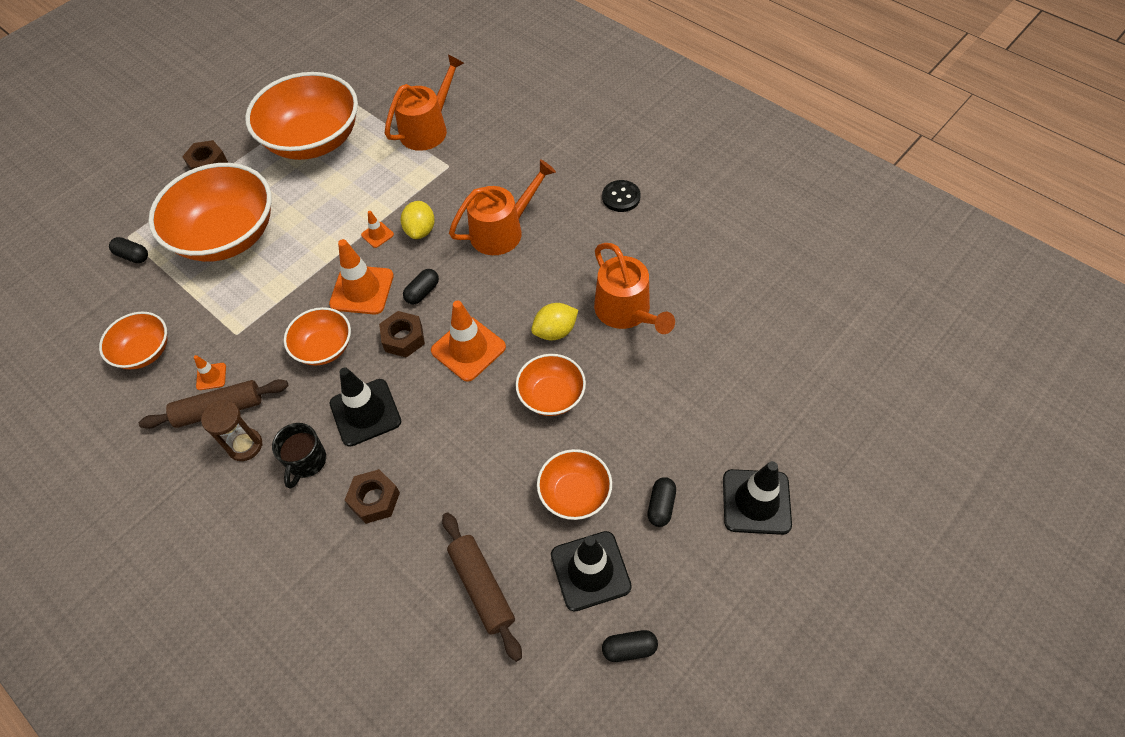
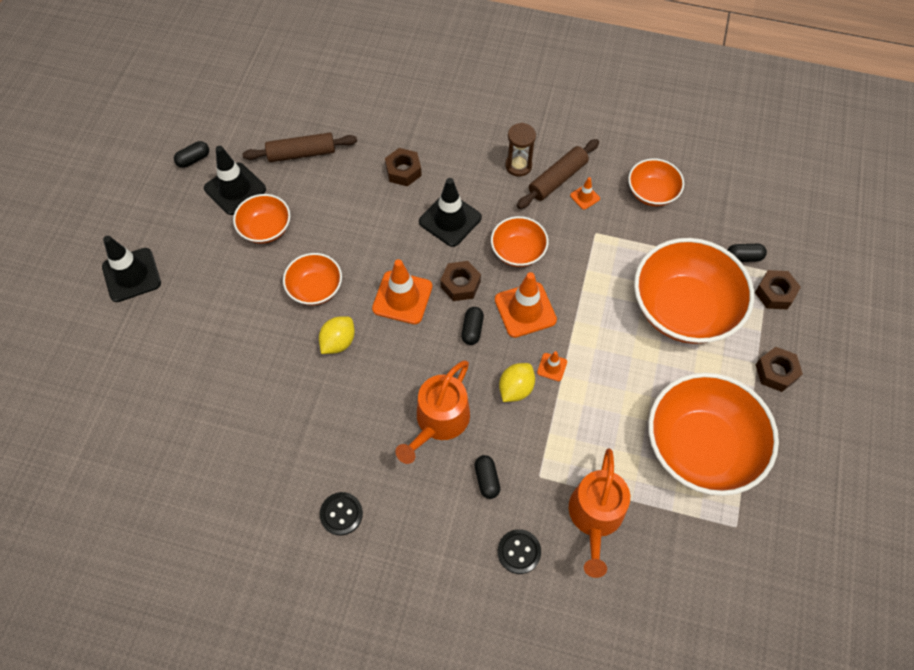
camera: 150 degrees right, 5 degrees up
(142, 217) = (775, 293): none -> brown nut
(306, 462) = (467, 173): black mug -> none
(420, 230) = (515, 388): yellow lemon -> yellow lemon turned 60 degrees clockwise
(482, 587) = (301, 153): brown rolling pin -> brown rolling pin turned 45 degrees counterclockwise
(498, 129) = (519, 552): none -> black button
(626, 311) = (285, 386): orange watering can -> none
(661, 506) = (200, 245): black capsule -> black capsule (487, 479)

